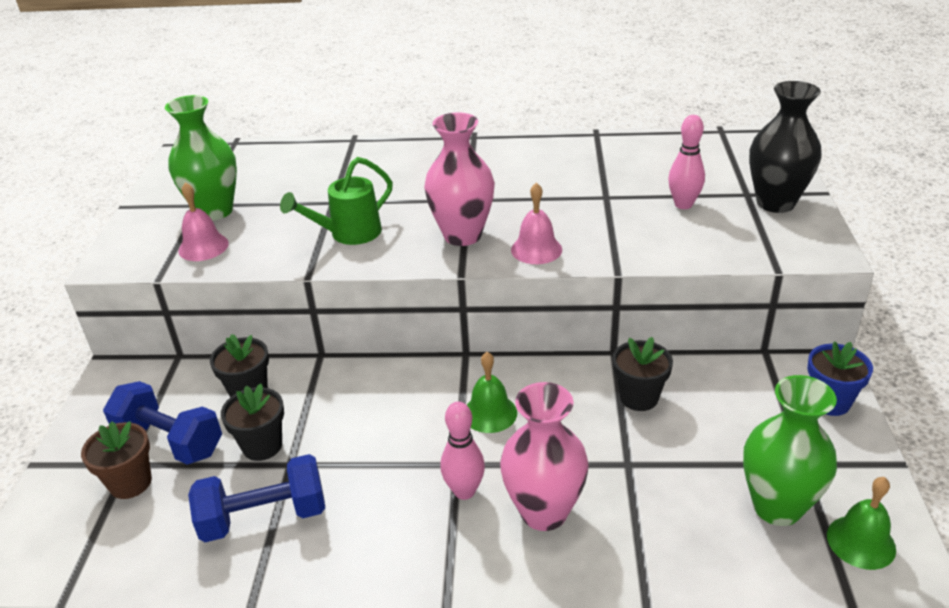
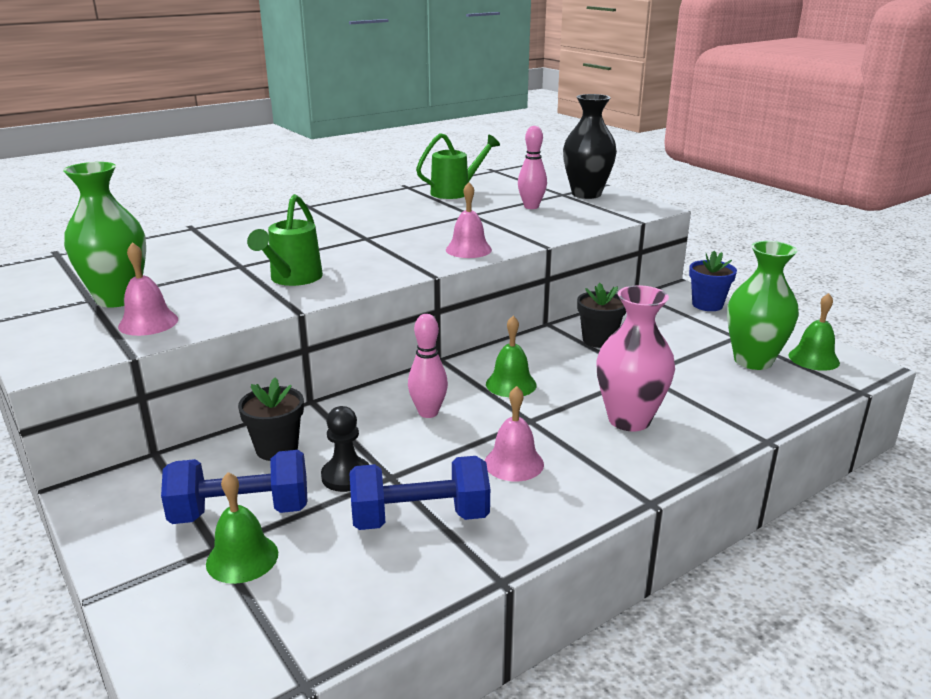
camera: 40 degrees left, 10 degrees down
(130, 483) = (242, 558): brown flower pot -> green bell
(262, 446) = (346, 476): black flower pot -> black pawn
(264, 517) = (420, 518): blue dumbbell -> blue dumbbell turned 45 degrees clockwise
(389, 503) = (514, 463): none -> pink bell
(462, 235) = (397, 256): pink vase -> none
(464, 491) = (559, 432): pink bowling pin -> pink bowling pin (428, 413)
(633, 156) = (455, 192): none -> green watering can

